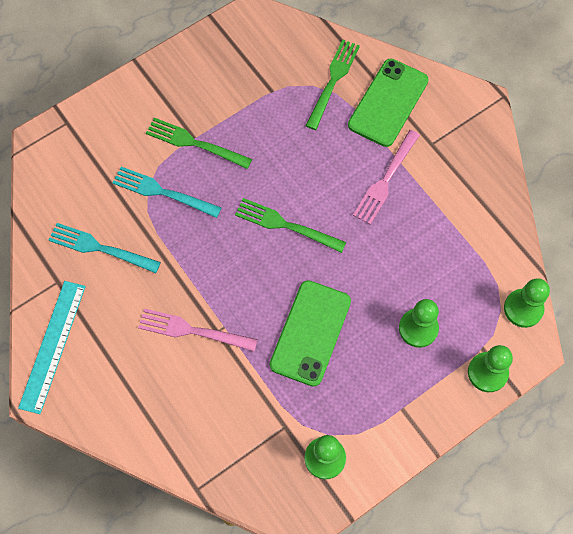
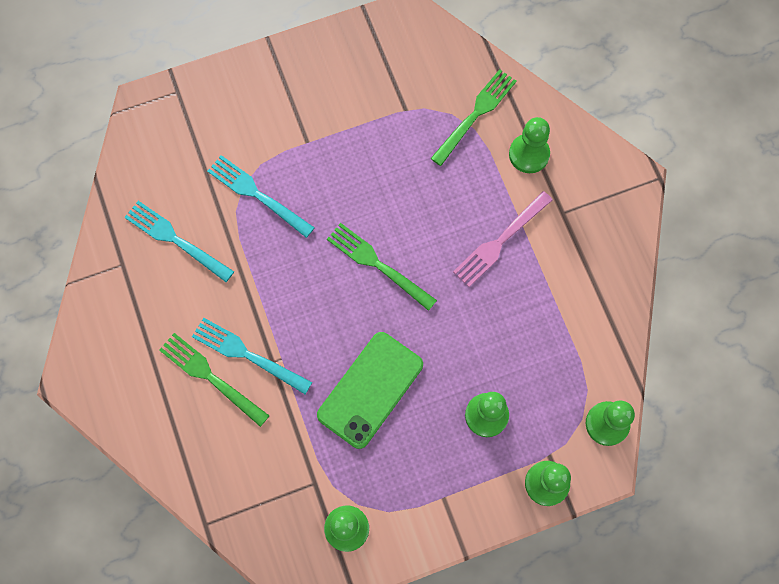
camera: 15 degrees right, 5 degrees up
(53, 346) = (99, 333): turquoise ruler -> none
(193, 331) = (248, 355): pink fork -> turquoise fork
(195, 143) = (306, 149): green fork -> green fork (211, 377)
(388, 103) = (529, 154): green phone -> green pawn

